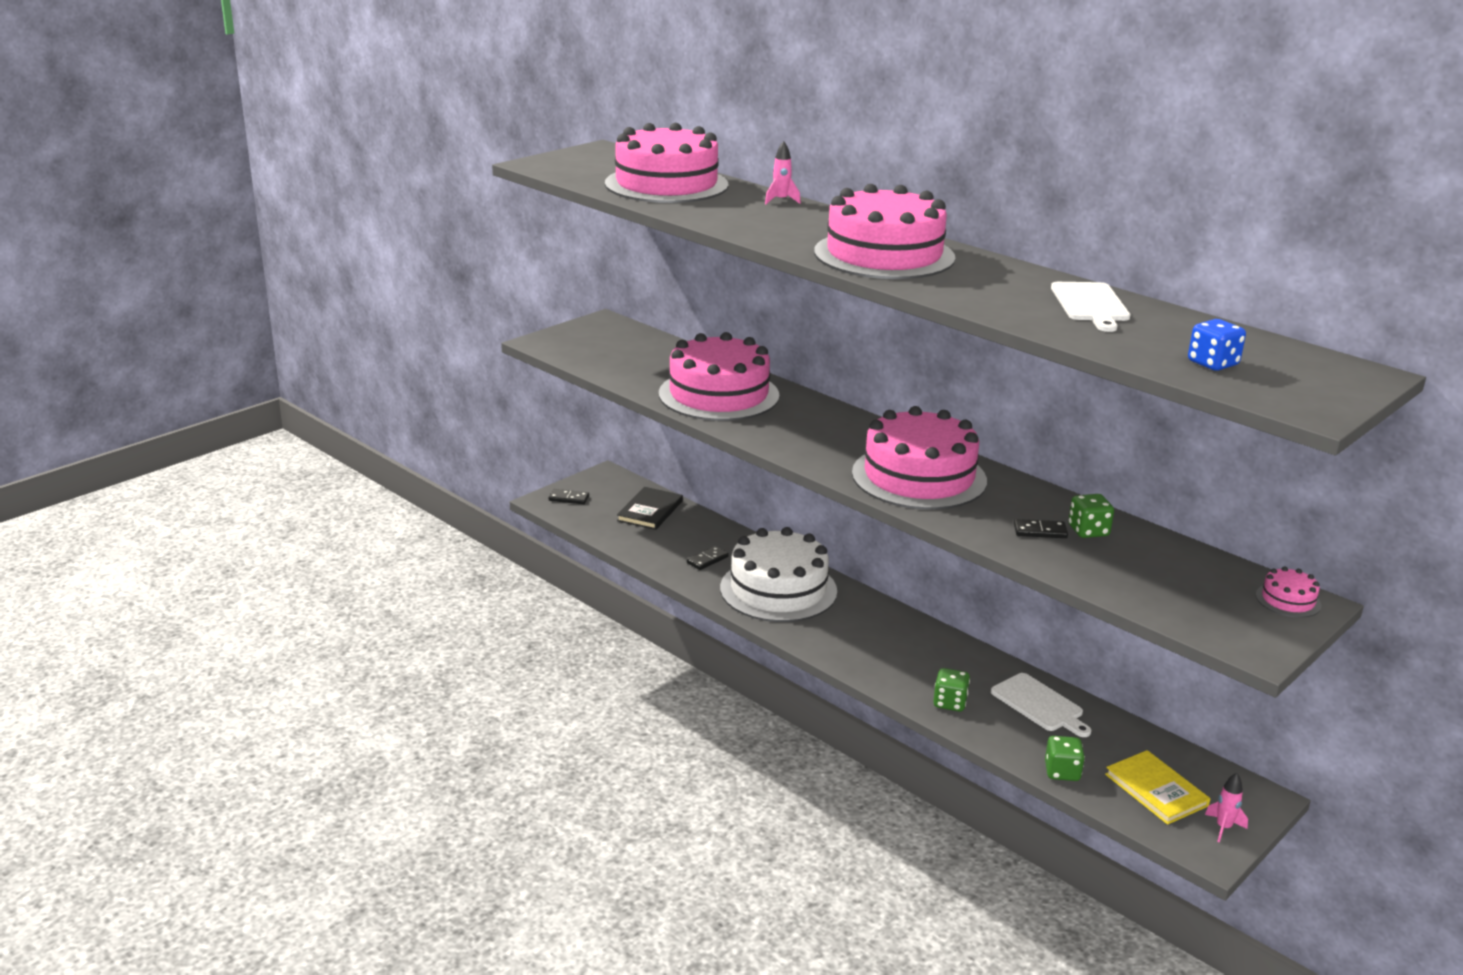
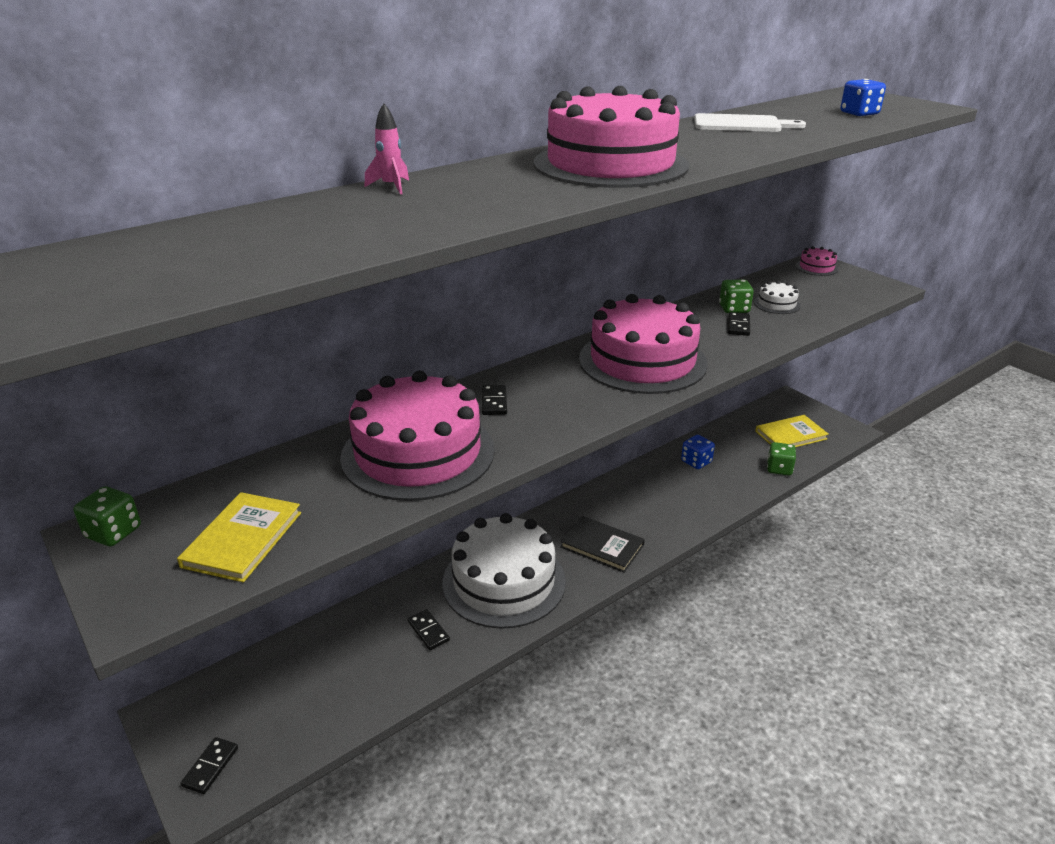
camera: 80 degrees left, 5 degrees up
(607, 357) = (243, 539): none -> yellow book
(650, 511) = (290, 674): black book -> black book (602, 546)
(666, 184) = (267, 236): pink cake -> none
(806, 415) = (494, 402): none -> black domino
(950, 703) = (697, 505): green dice -> green dice (113, 532)
(1039, 704) = (696, 462): white cutting board -> blue dice
(1125, 559) = (776, 304): none -> white cake
(1223, 828) = (824, 420): pink rocket -> none

